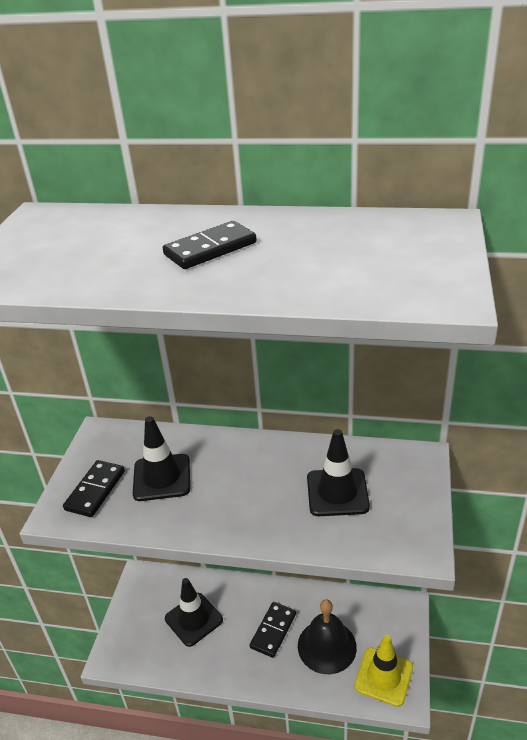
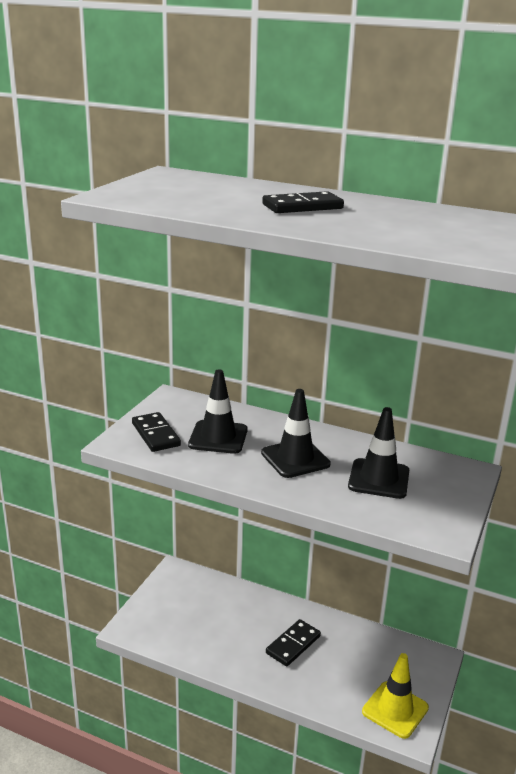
camera: 10 degrees right, 10 degrees down
(95, 490) = (156, 434): black domino -> black domino turned 60 degrees counterclockwise
(193, 619) = (217, 617): black traffic cone -> black traffic cone (295, 459)
(327, 646) = (343, 670): black bell -> none

